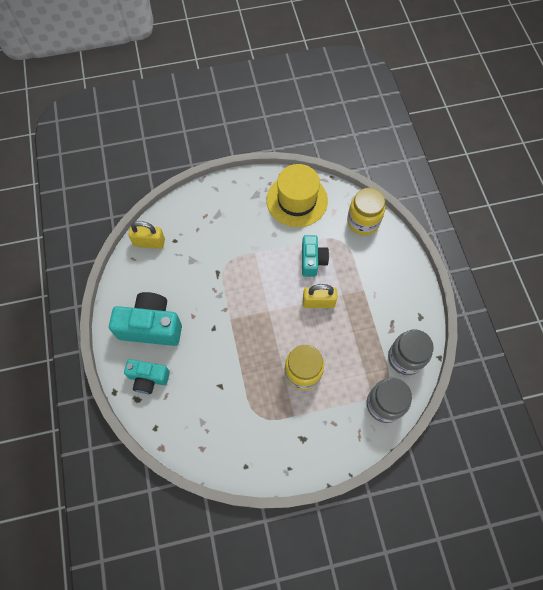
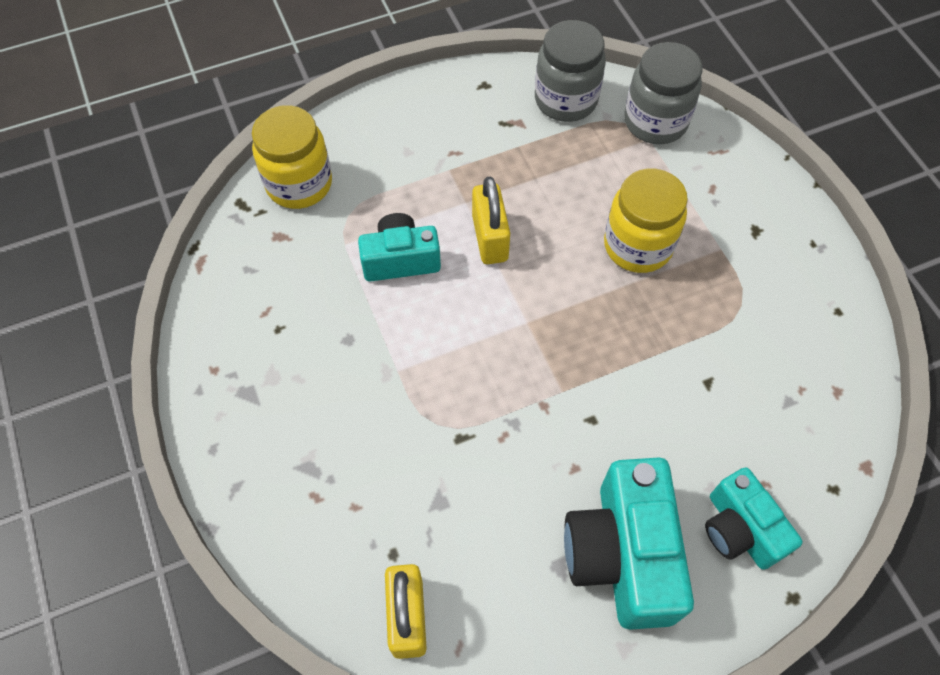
camera: 100 degrees left, 5 degrees down
(148, 378) = (740, 529): turquoise camera -> turquoise camera turned 150 degrees clockwise
(297, 200) = (257, 307): yellow hat -> none

